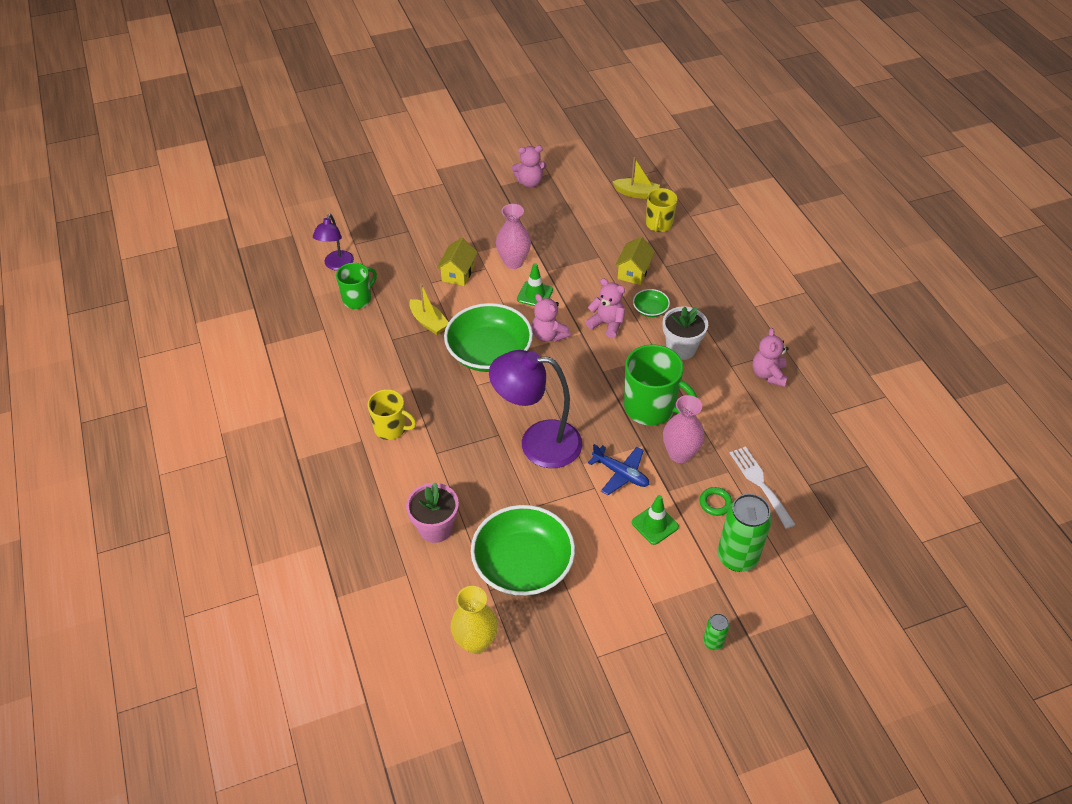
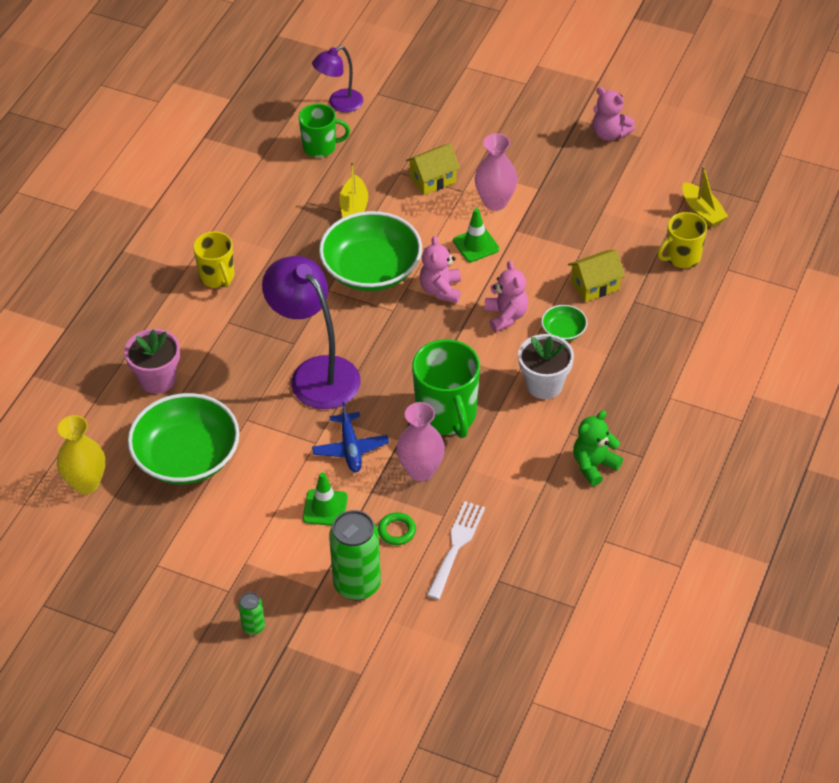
camera: 45 degrees right, 0 degrees up
(768, 374) = (594, 465): pink teddy bear -> green teddy bear

